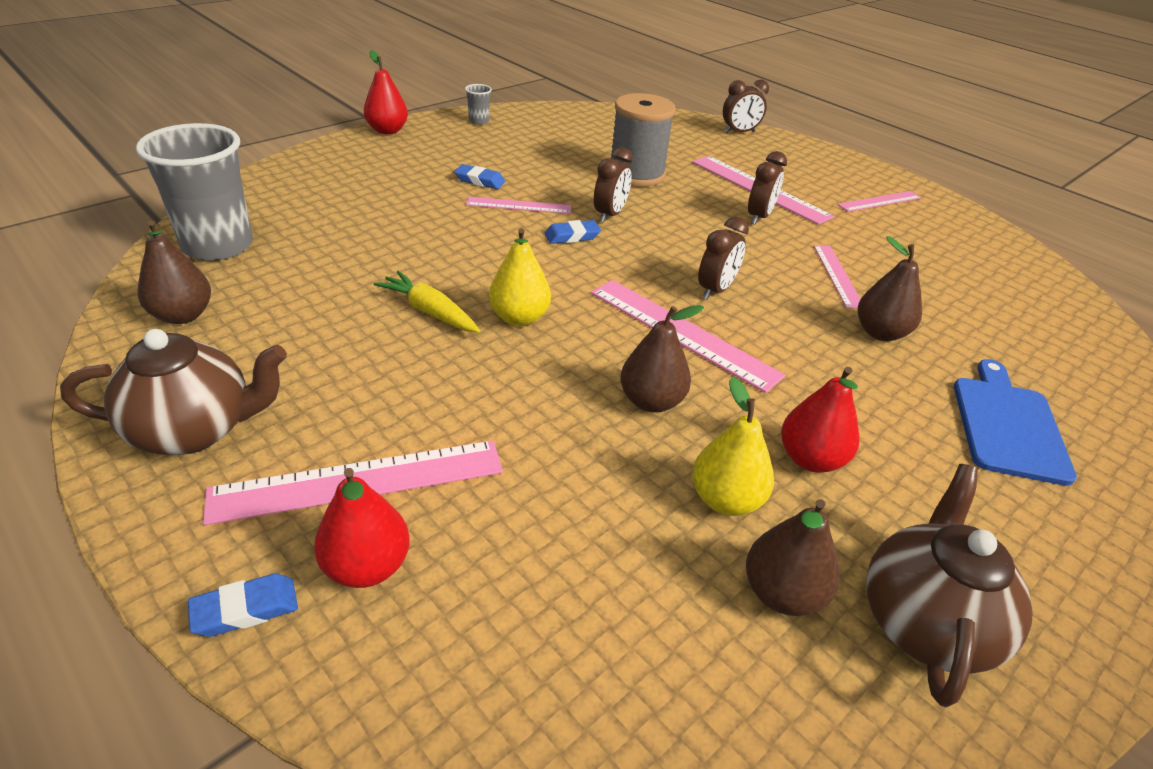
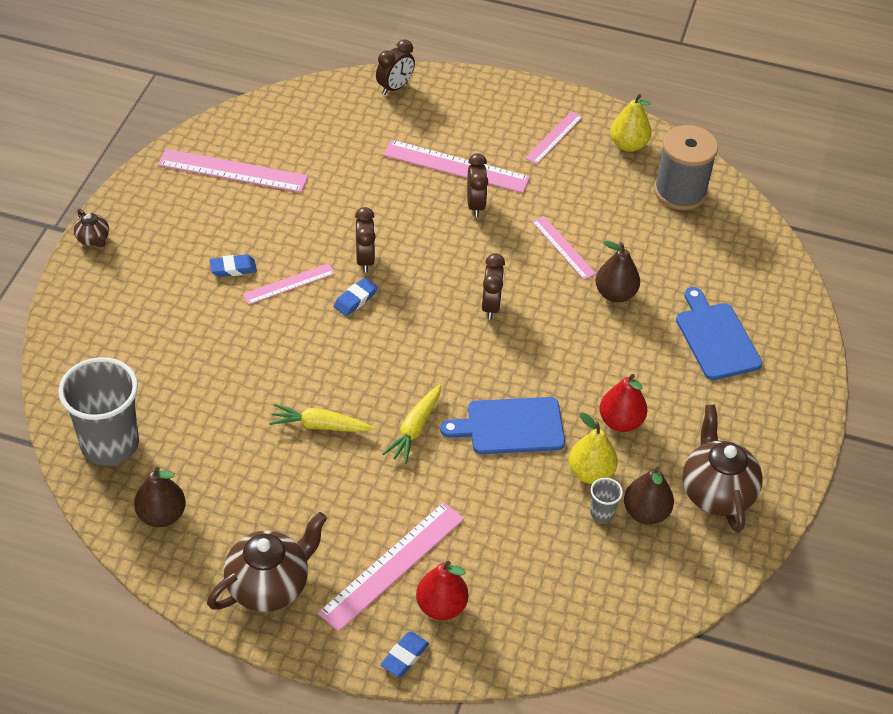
camera: 30 degrees left, 10 degrees up
(387, 130) = (93, 239): red pear -> brown teapot
(479, 121) = (159, 183): grey cup -> grey cup (602, 513)
(519, 318) = (382, 400): yellow pear -> yellow pear (628, 145)
(530, 356) = (415, 429): none -> yellow carrot
(636, 174) = (349, 195): grey spool -> grey spool (680, 192)
(651, 401) = (510, 426): brown pear -> blue cutting board
(682, 332) = (493, 358): pink ruler -> pink ruler (233, 170)

